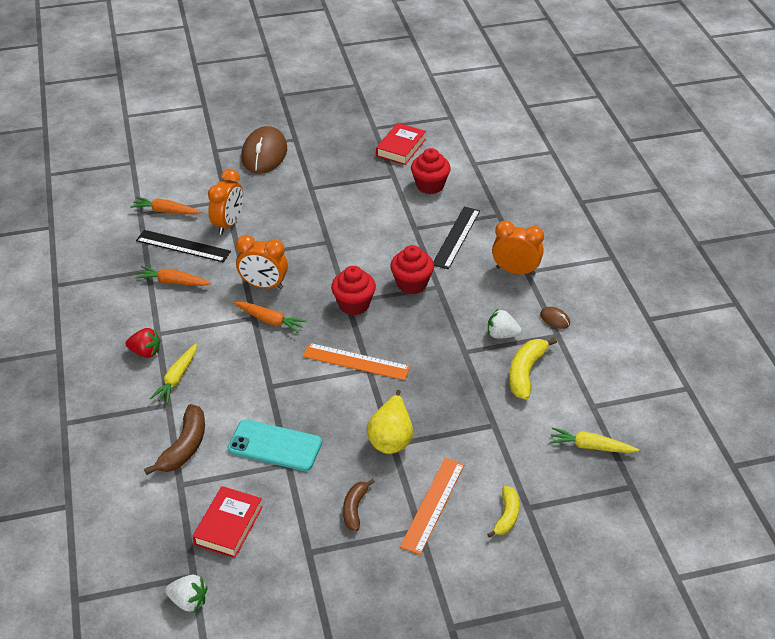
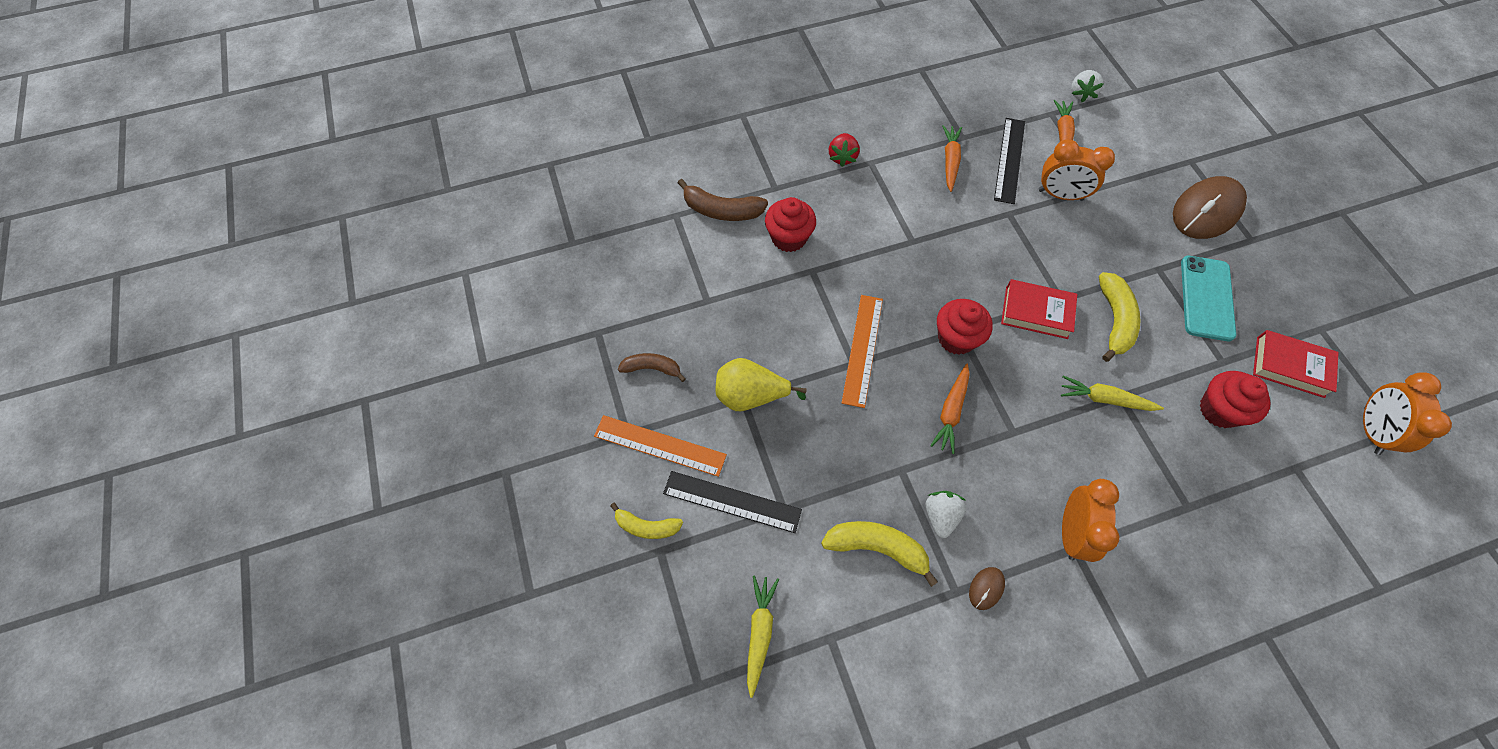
camera: 85 degrees right, 20 degrees up
(177, 378) = (811, 189): yellow carrot -> yellow carrot (1105, 399)
(188, 601) = (545, 244): white strawberry -> white strawberry (1081, 94)
(228, 525) = (628, 261): red book -> red book (1036, 312)
(264, 154) = (1206, 211): brown mouse -> brown mouse turned 45 degrees counterclockwise
(264, 285) = (966, 243): orange clock -> orange clock (1370, 431)
(270, 320) = (910, 257): orange carrot -> orange carrot (951, 411)
(275, 446) = (730, 286): turquoise phone -> turquoise phone (1206, 298)
(351, 218) = (1114, 320): none -> yellow banana
(411, 284) = (1010, 400): red cupcake -> red cupcake (789, 238)
(456, 237) = (1118, 450): black ruler -> black ruler (732, 501)

